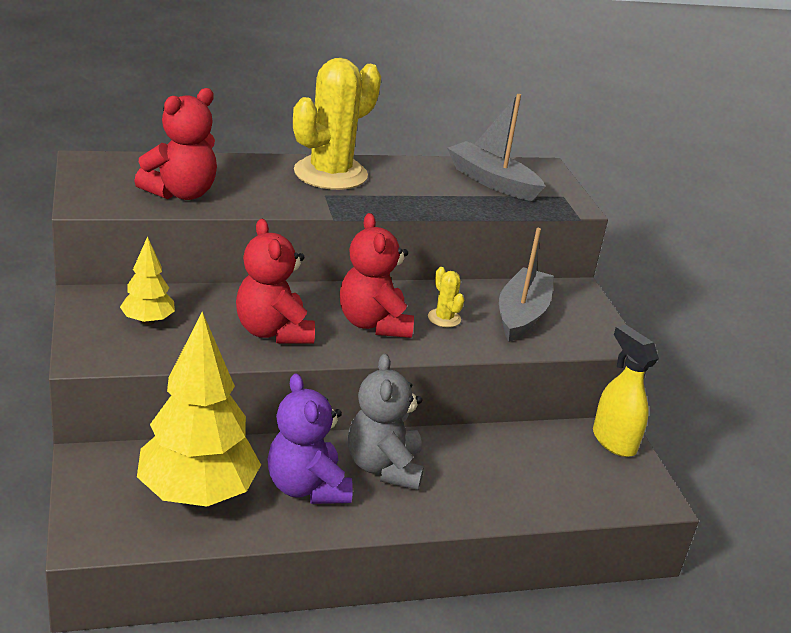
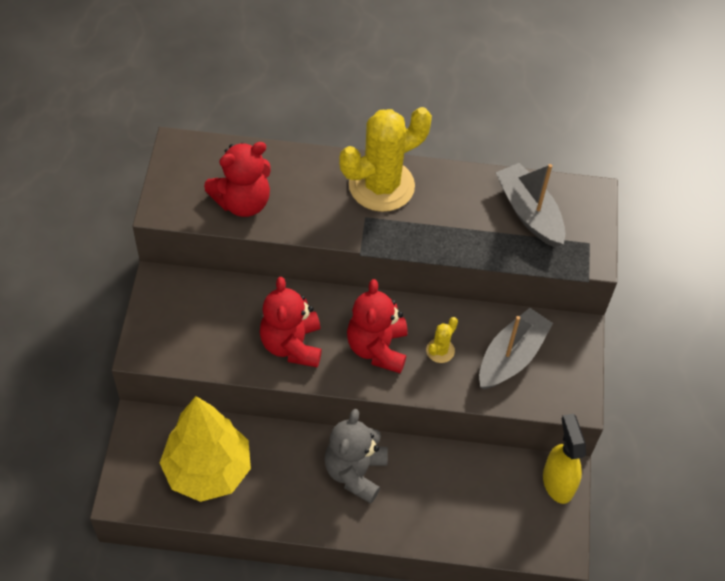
camera: 20 degrees right, 25 degrees up
(148, 321) = (198, 317): yellow tree -> none
(307, 487) = (289, 481): purple teddy bear -> none
(444, 318) = (440, 350): yellow cactus -> yellow cactus turned 45 degrees clockwise

